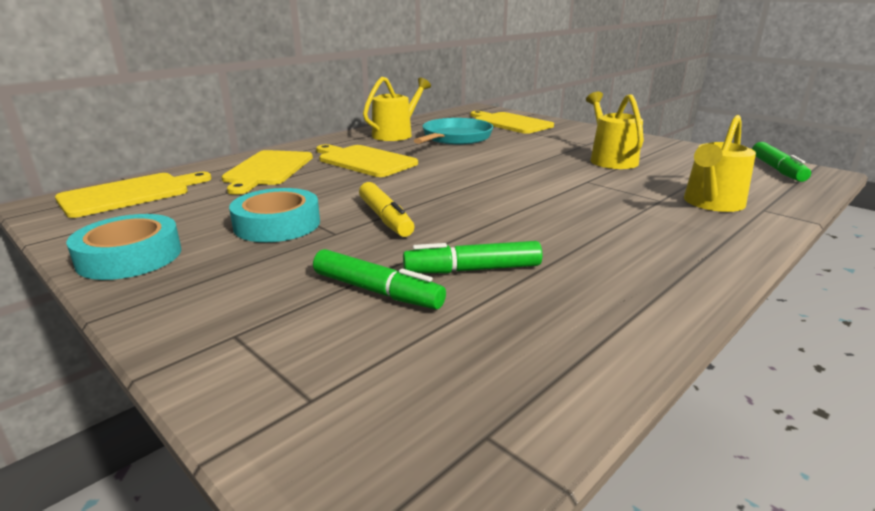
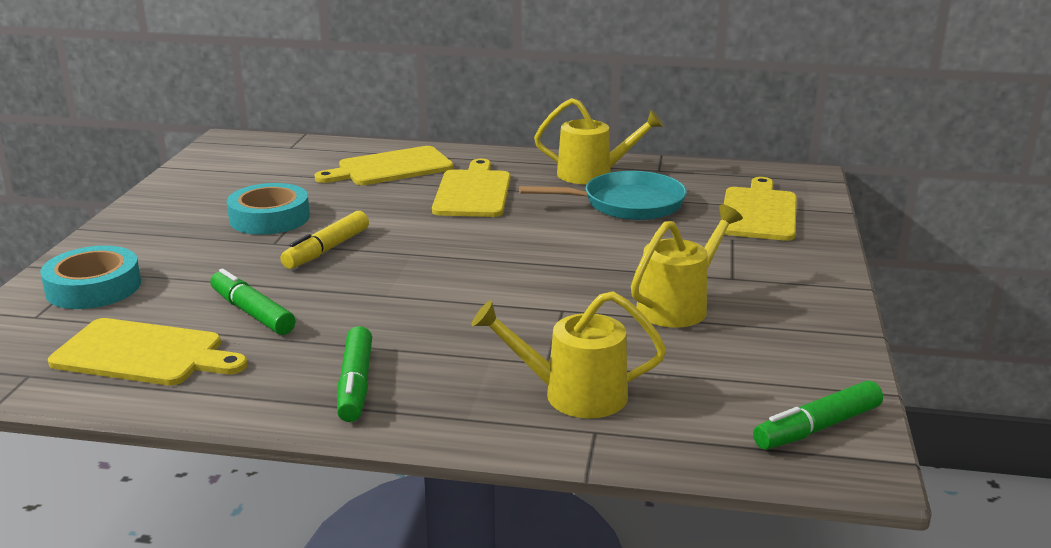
camera: 55 degrees right, 0 degrees up
(130, 194) = (274, 151): yellow cutting board -> yellow cutting board (144, 354)
(130, 256) = (168, 200): turquoise tape -> turquoise tape (93, 287)
(377, 291) = (183, 290): green marker -> green marker (356, 384)

